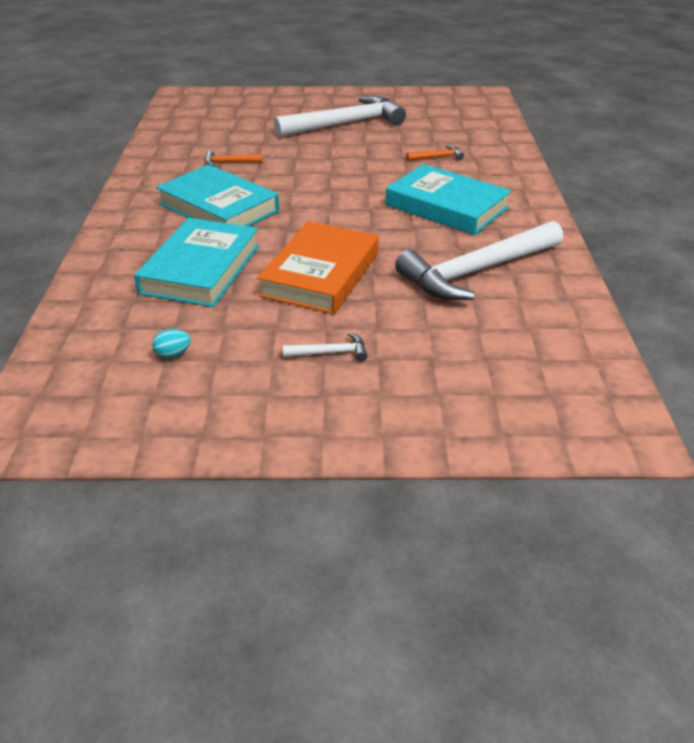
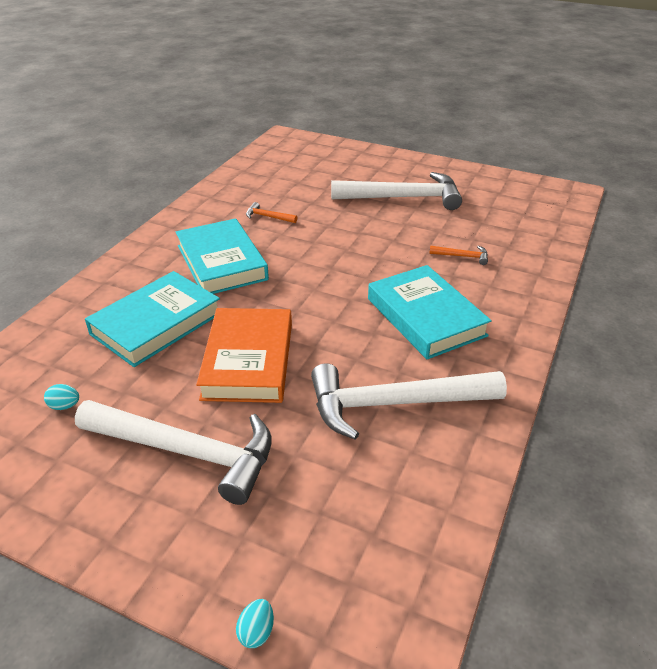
camera: 25 degrees right, 0 degrees up
(320, 274) = (248, 360): orange book -> orange book turned 45 degrees counterclockwise
(330, 353) = (187, 452): white hammer -> white hammer, size x2.50
(508, 447) = (256, 632): none -> turquoise egg

